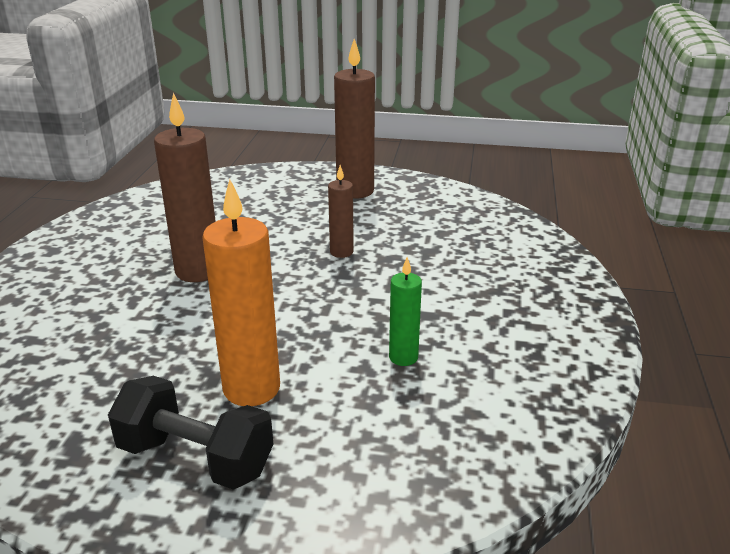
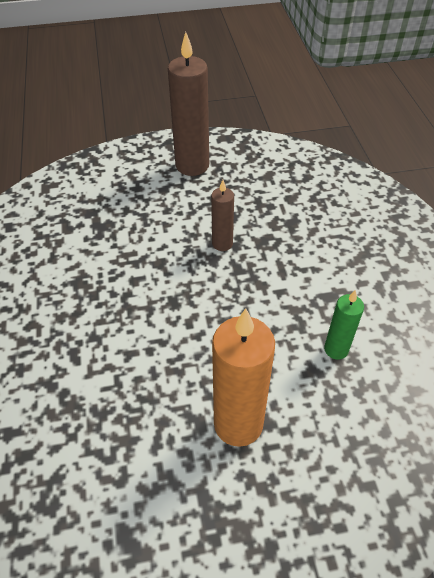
camera: 20 degrees left, 20 degrees up
(196, 458) = (238, 515): black dumbbell -> none
(198, 271) = (112, 302): brown candle -> none

